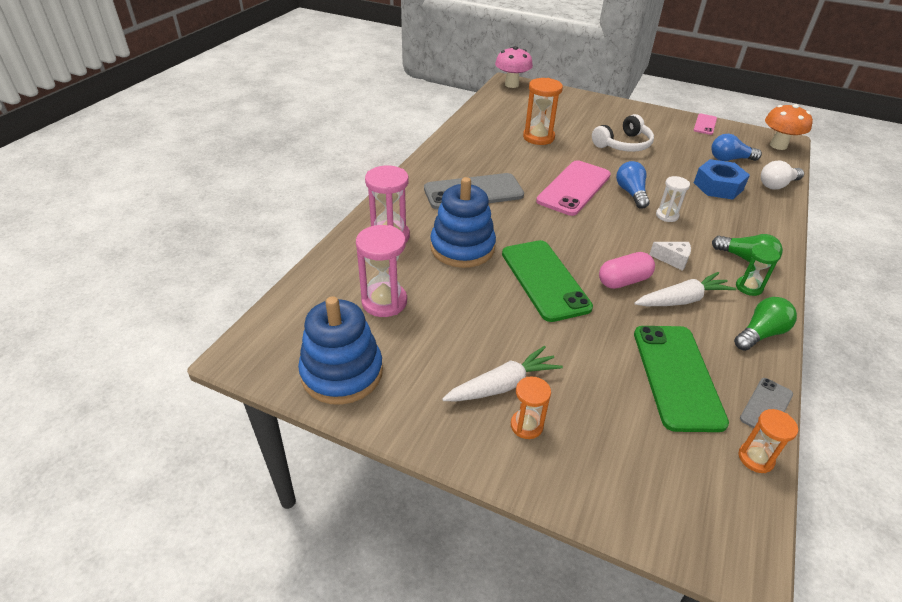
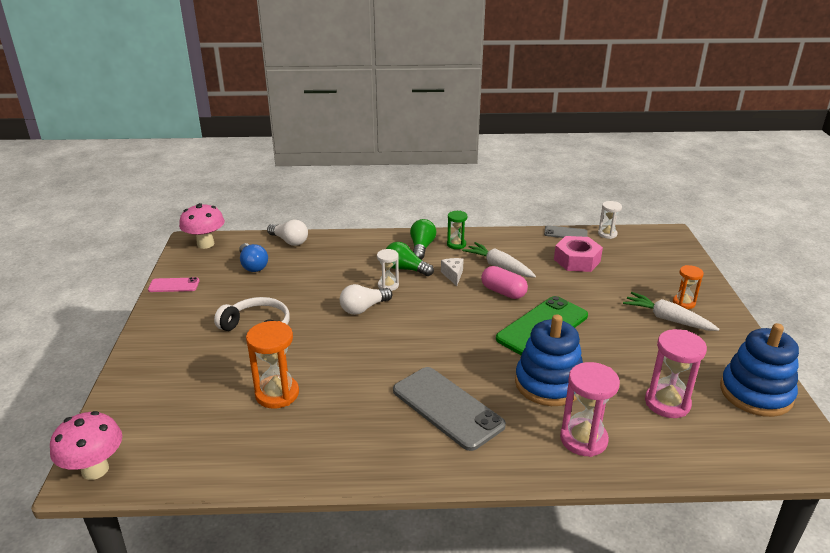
camera: 115 degrees left, 10 degrees down
(574, 188) = (381, 342): pink phone -> none
(631, 193) = (363, 308): blue light bulb -> white light bulb
(677, 376) = (577, 260): green phone -> pink nut
(718, 186) = (313, 267): blue nut -> none
(755, 458) = (607, 234): orange hourglass -> white hourglass
(760, 334) = (503, 238): green light bulb -> green light bulb (405, 269)
(778, 145) = (205, 244): orange mushroom -> pink mushroom

